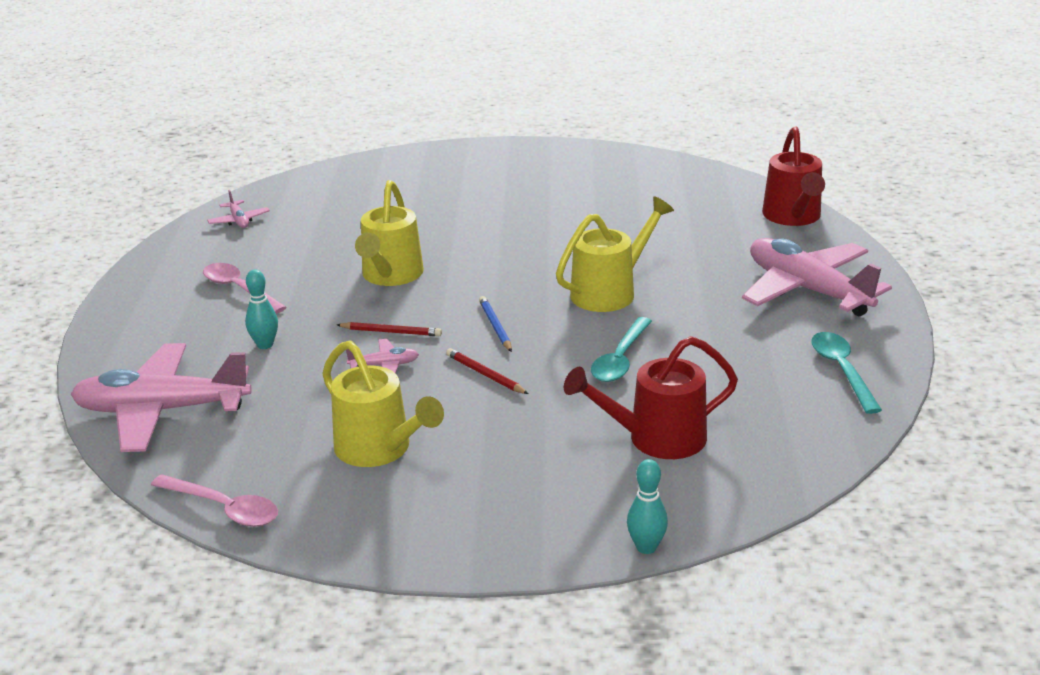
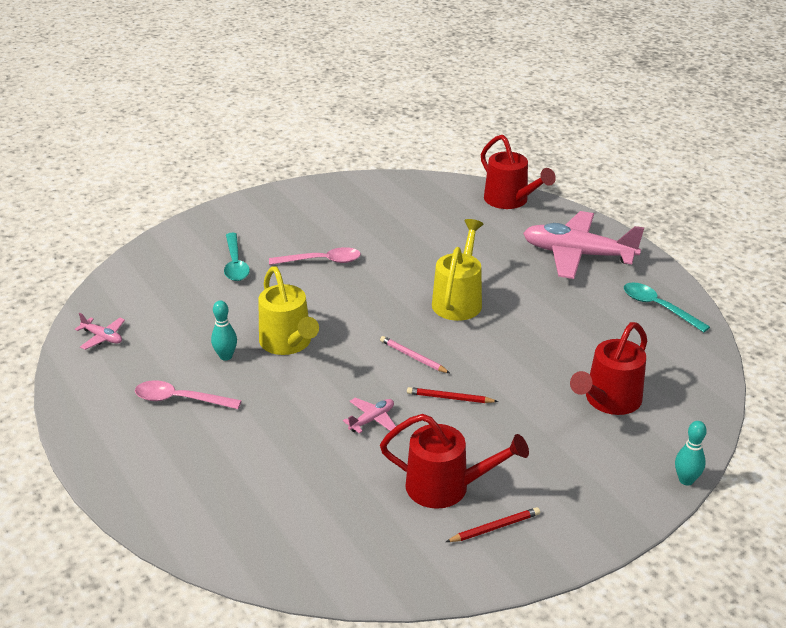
camera: 35 degrees left, 5 degrees up
(162, 411) = (247, 529): pink plane -> none
(224, 508) = (393, 584): pink spoon -> pink spoon (322, 261)
(265, 345) = (260, 439): turquoise bowling pin -> turquoise bowling pin (226, 356)
(380, 450) = (447, 487): yellow watering can -> red watering can
(391, 332) = (344, 390): red pencil -> red pencil (495, 527)
(495, 326) = (413, 357): blue pencil -> pink pencil
(620, 359) = (523, 351): turquoise spoon -> turquoise spoon (235, 264)

